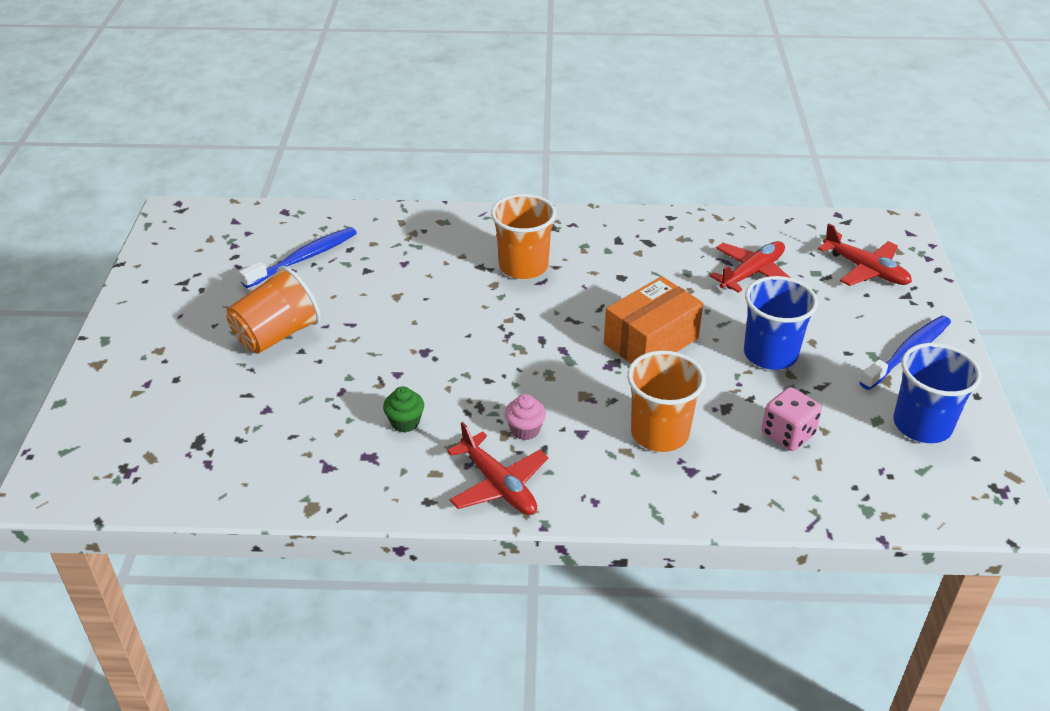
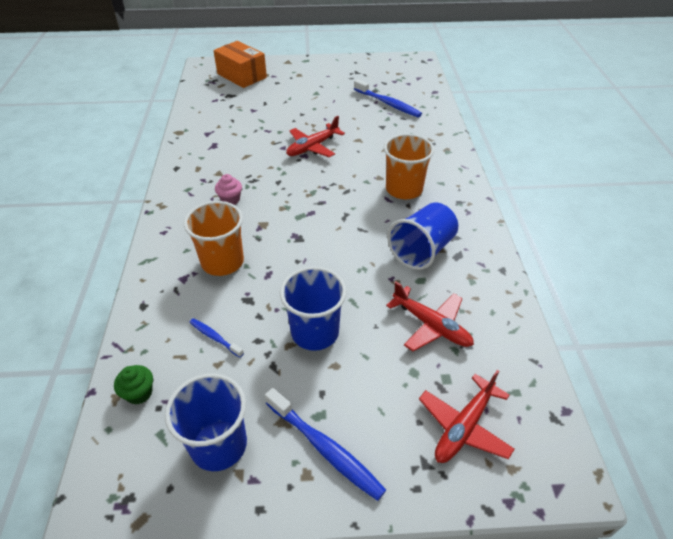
camera: 85 degrees right, 5 degrees up
(277, 335) = (314, 105): orange cup -> none
(405, 422) = (240, 154): green cupcake -> green cupcake (139, 393)
(498, 485) = (184, 192): red plane -> red plane (312, 147)
(640, 265) = (422, 250): none -> blue cup
(651, 341) = (324, 257): orange box -> orange box (242, 76)
(787, 434) = (215, 337): pink dice -> blue toothbrush

